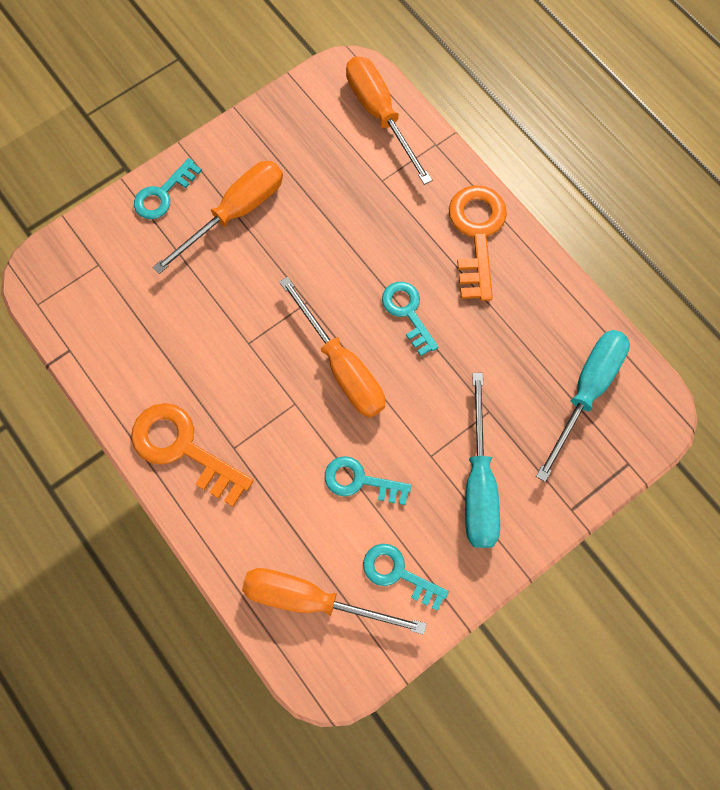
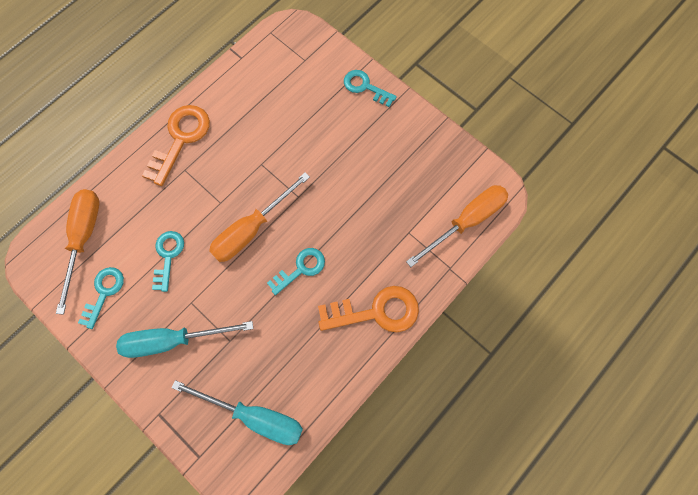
camera: 80 degrees right, 0 degrees up
(235, 213) = (360, 136): orange screwdriver -> none

